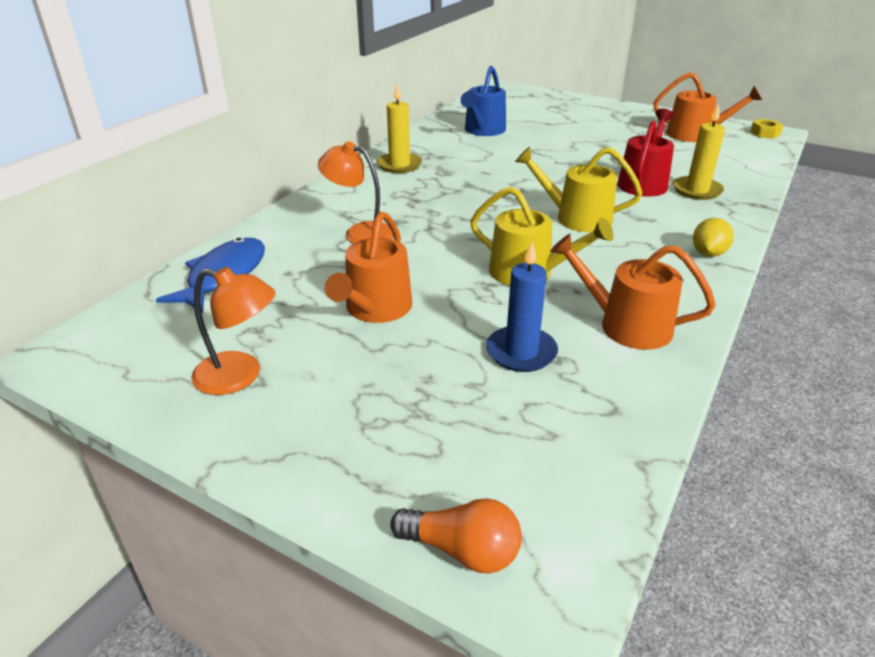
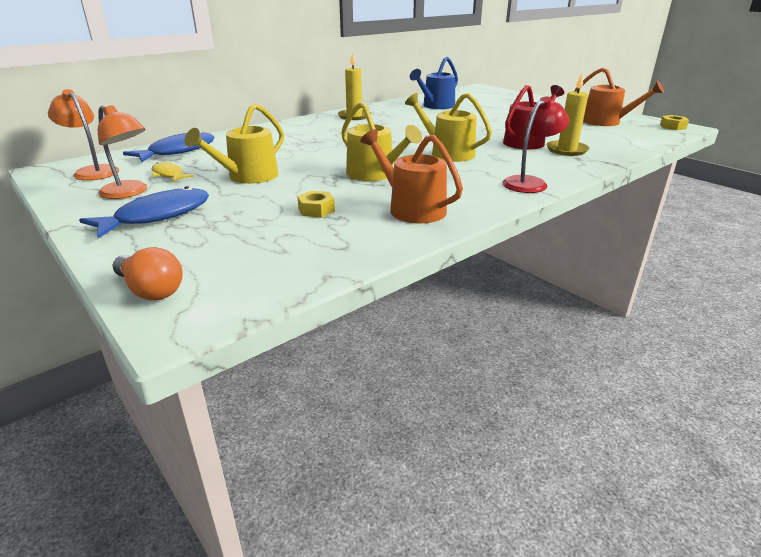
camera: 20 degrees right, 5 degrees down
(260, 327) = (169, 175): none -> yellow fish
(329, 412) = (157, 216): none -> blue fish
(360, 233) = (286, 143): orange lamp -> orange lamp (93, 171)
(375, 309) = (248, 177): orange watering can -> yellow watering can
(521, 352) = (316, 210): blue candle -> yellow nut
(708, 253) = (530, 182): yellow lemon -> red lamp

